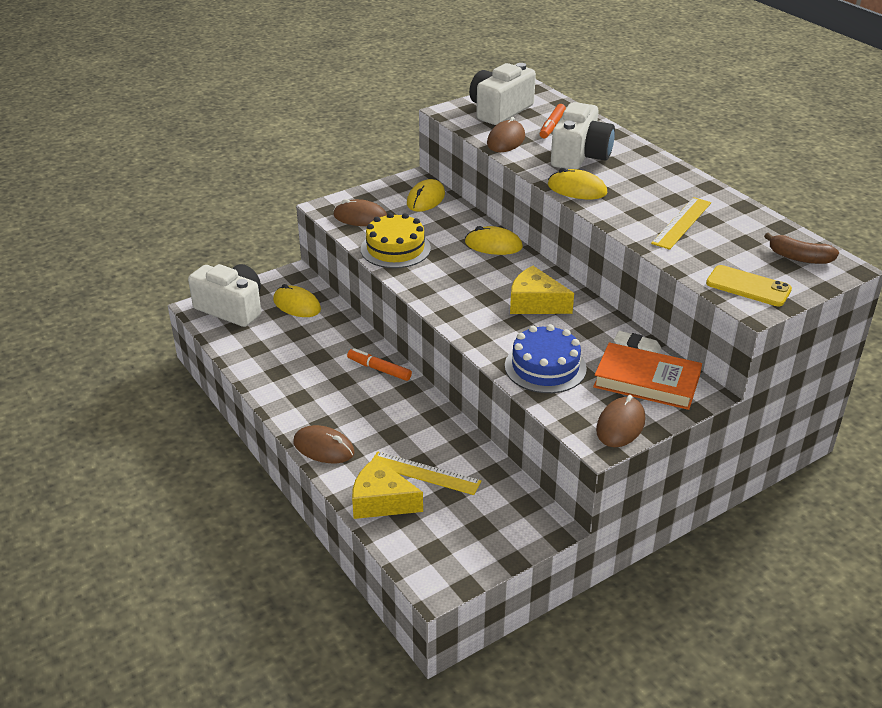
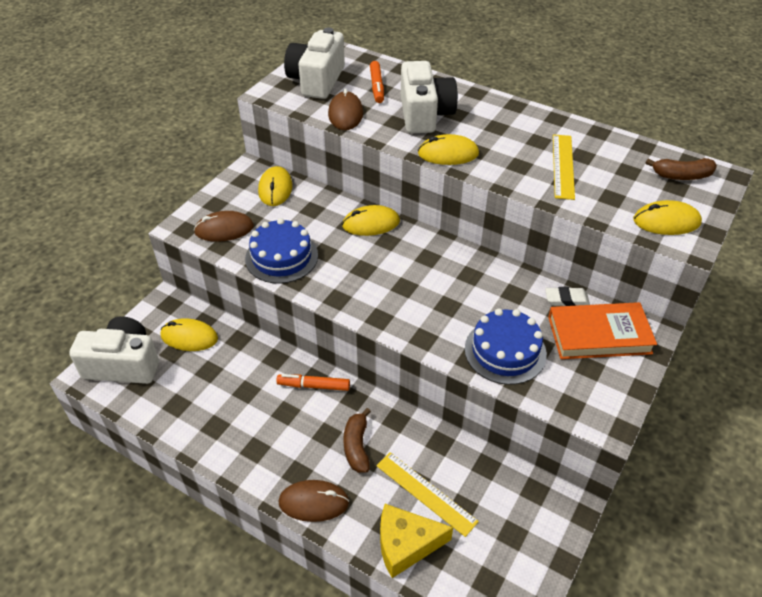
camera: 25 degrees left, 10 degrees up
(387, 422) = (357, 446): none -> brown banana
(395, 249) = (281, 257): yellow cake -> blue cake
(424, 473) = (426, 493): yellow ruler -> yellow ruler turned 45 degrees clockwise
(535, 303) = (450, 279): yellow cheese -> none
(620, 425) = (610, 394): brown mouse -> none
(748, 286) = (666, 221): yellow phone -> yellow mouse

